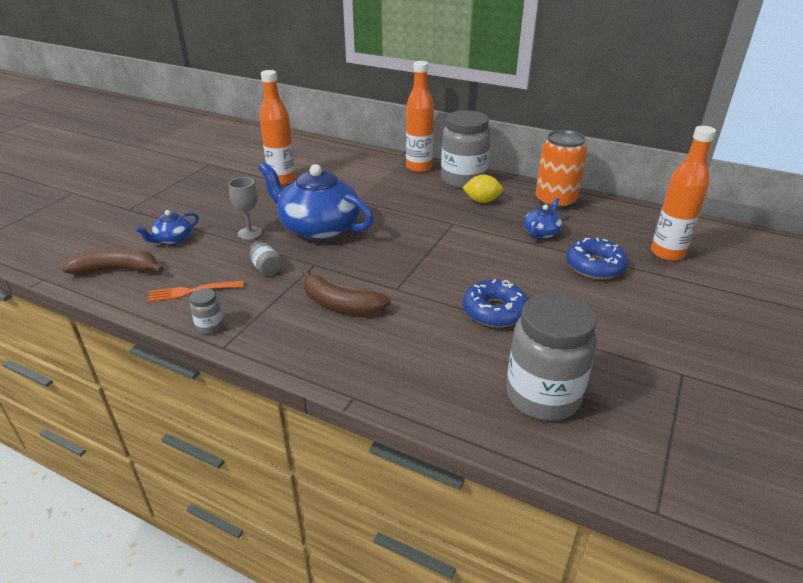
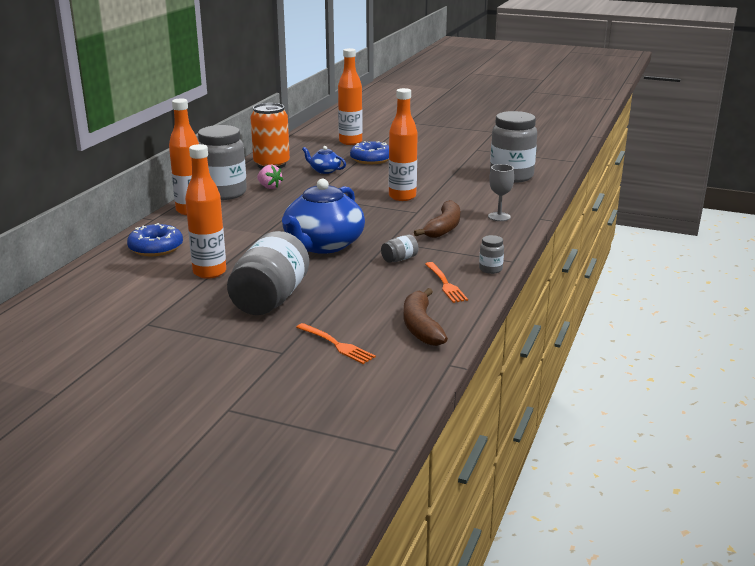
camera: 95 degrees left, 10 degrees down
(121, 229) = (336, 344): none -> orange fork
(173, 239) = (354, 310): blue teapot -> none
(218, 204) = (270, 299): none -> grey jar
(250, 233) = (337, 273): grey goblet -> grey goblet (499, 217)
(449, 281) = (402, 197): none -> orange bottle
(482, 201) = (269, 187): yellow lemon -> pink strawberry
(494, 311) = (435, 185): blue donut -> blue donut (156, 248)

